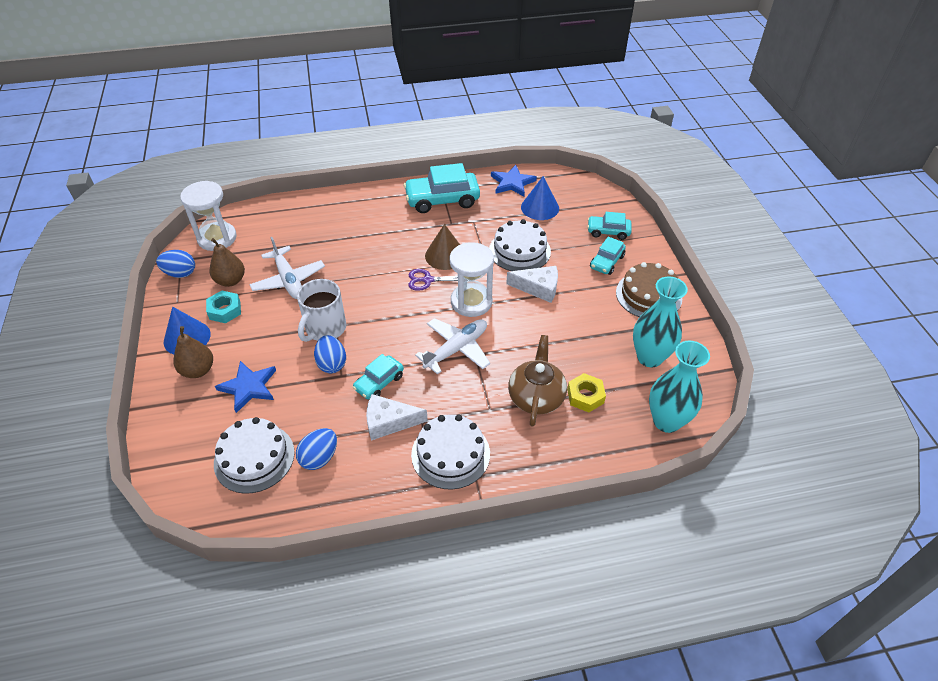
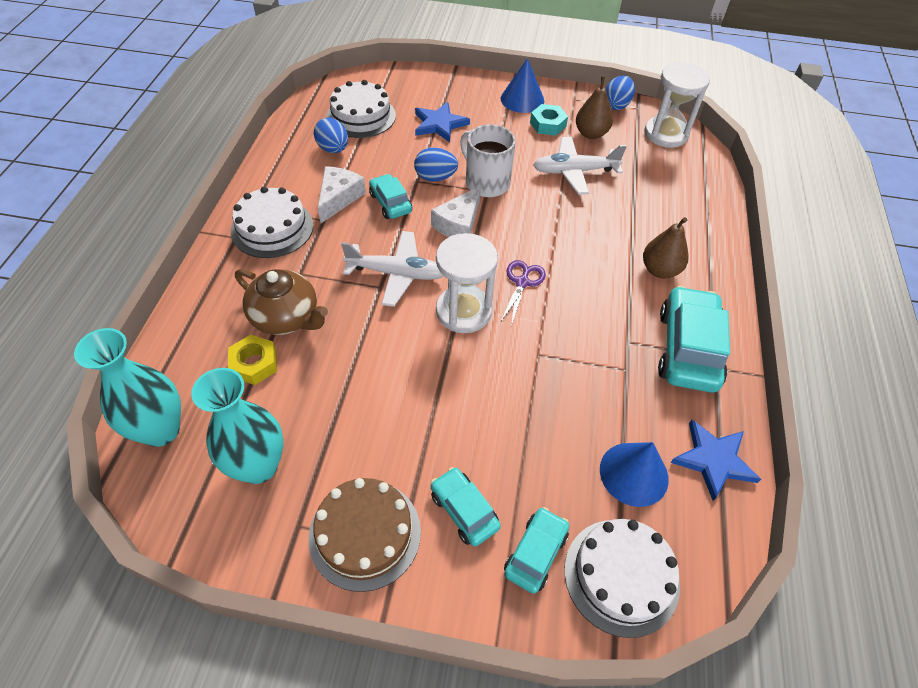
camera: 110 degrees right, 5 degrees up
(198, 370) = (477, 100): brown pear -> brown pear (660, 270)
(445, 255) = (561, 313): brown cone -> none
(456, 349) = (397, 274): white plane -> white plane turned 60 degrees counterclockwise
(519, 250) = (538, 401): white cake -> white cake (621, 576)
(538, 288) = (452, 392): white cheese -> white cheese (459, 223)

